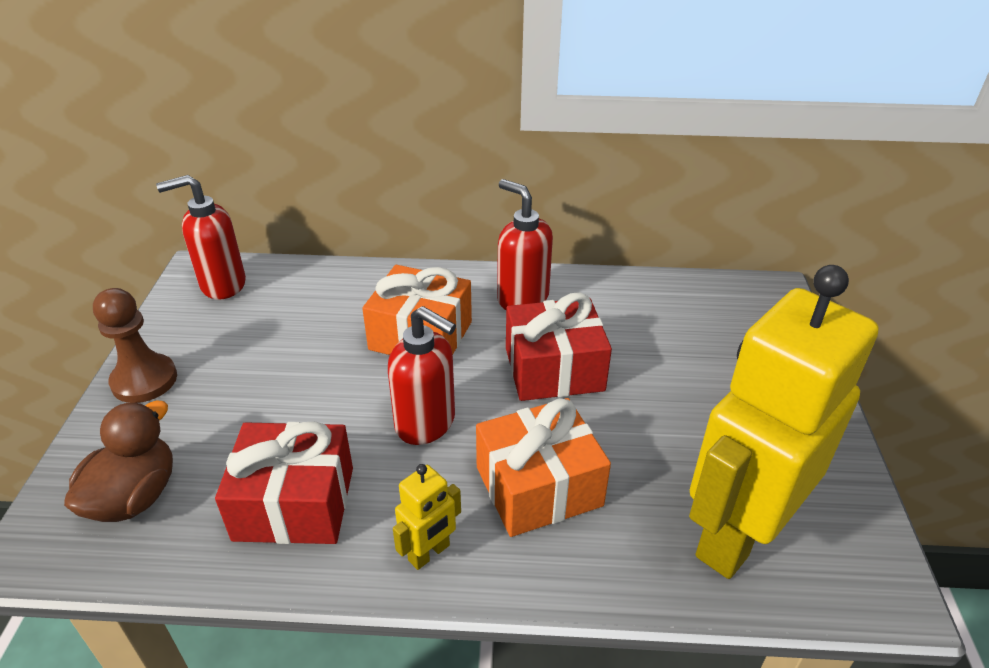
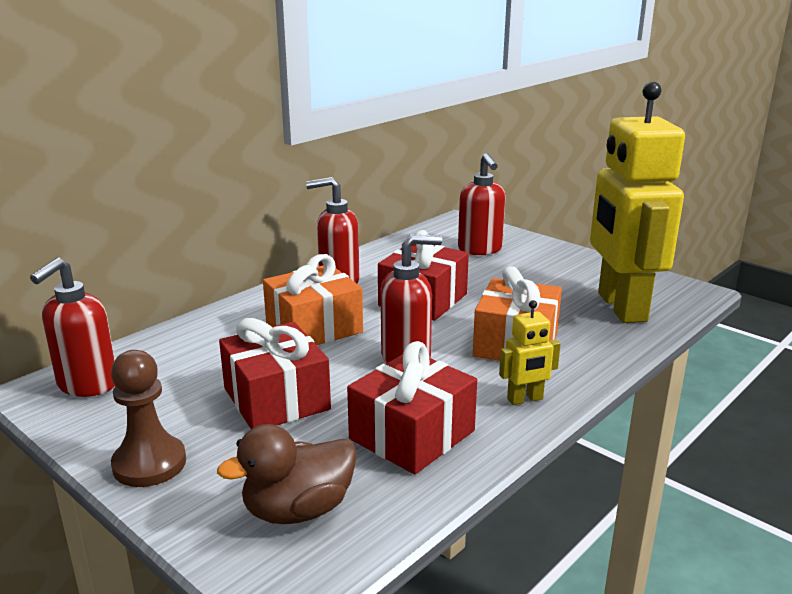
camera: 50 degrees left, 15 degrees down
(134, 497) = (298, 510): brown duck -> brown duck turned 90 degrees counterclockwise
(284, 387) = (276, 399): none -> red gift
(429, 553) = (525, 399): yellow robot -> yellow robot turned 75 degrees clockwise
(724, 344) = (480, 250): none -> red soap dispenser

